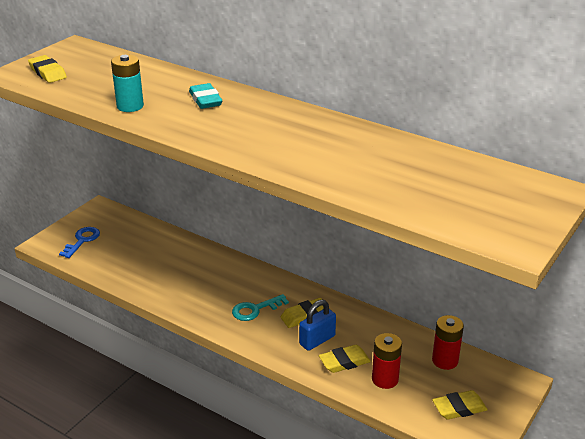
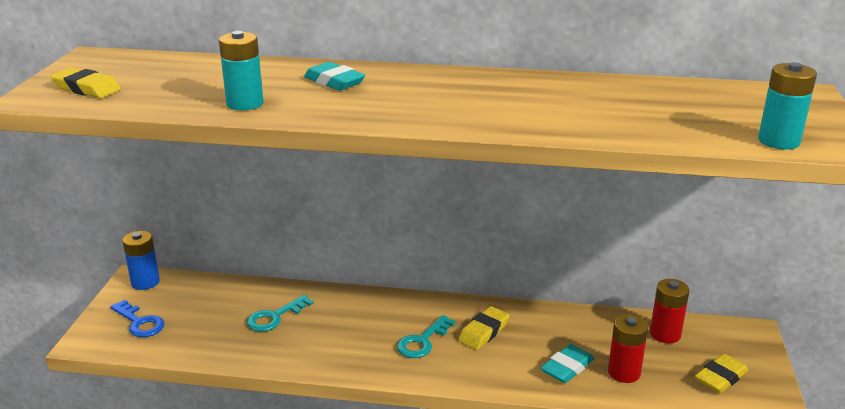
camera: 25 degrees left, 5 degrees down
(82, 240) = (140, 322): blue key -> blue key turned 135 degrees clockwise
(104, 212) = (145, 282): none -> blue battery
(169, 261) = (275, 317): none -> turquoise key
(317, 340) = (519, 354): blue padlock -> none
(344, 362) = (567, 368): yellow eraser -> turquoise eraser
(472, 228) = (778, 141): none -> turquoise battery

